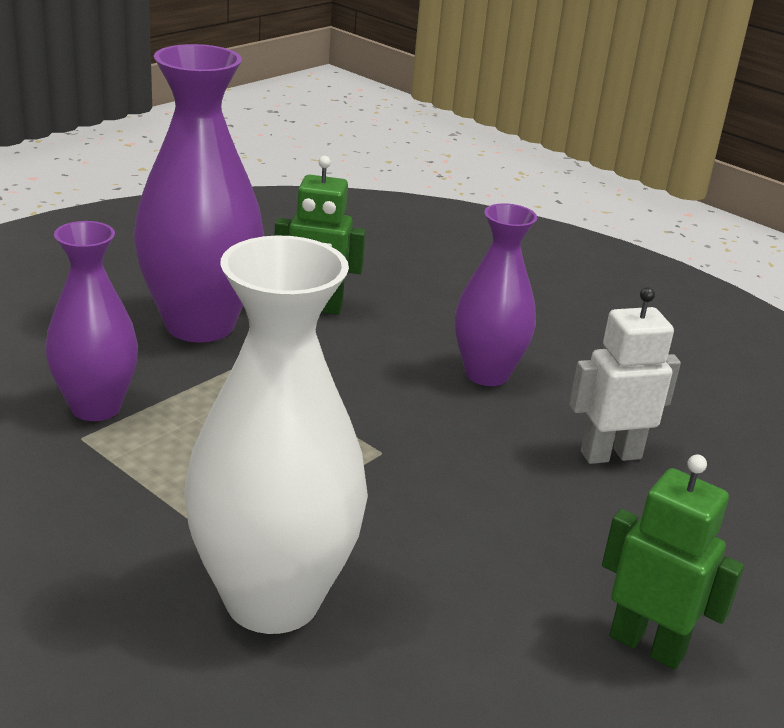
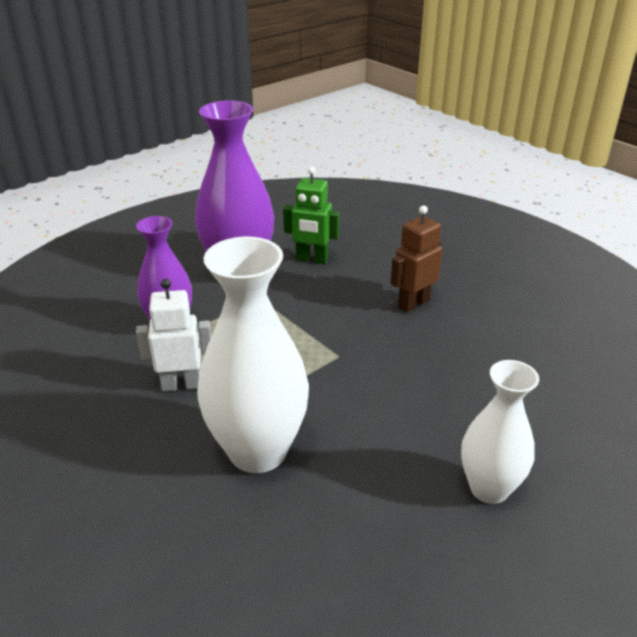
camera: 10 degrees right, 5 degrees up
(487, 374) = (413, 303): purple vase -> brown robot
(610, 454) = (485, 359): white robot -> white robot (181, 384)
(647, 645) = (489, 488): green robot -> white vase

